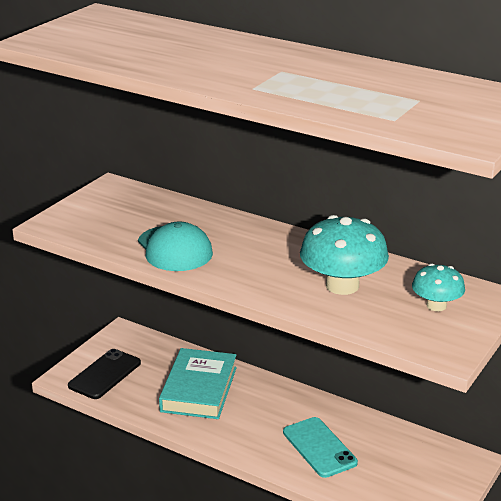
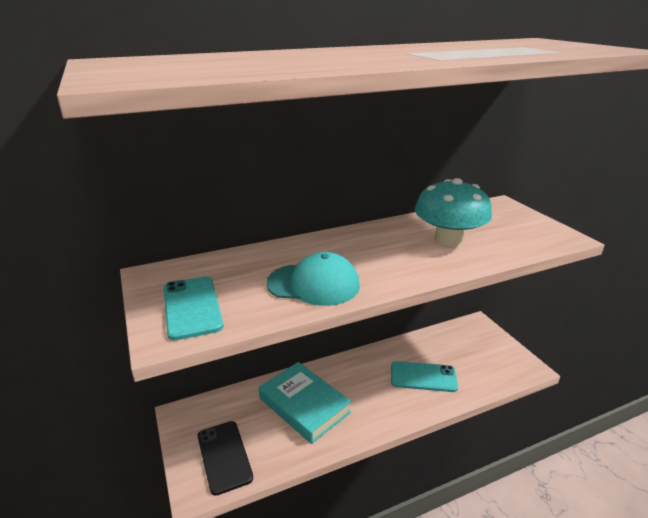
camera: 55 degrees left, 0 degrees up
(90, 217) = (192, 307): none -> turquoise phone
(436, 305) = (502, 221): turquoise mushroom -> none

